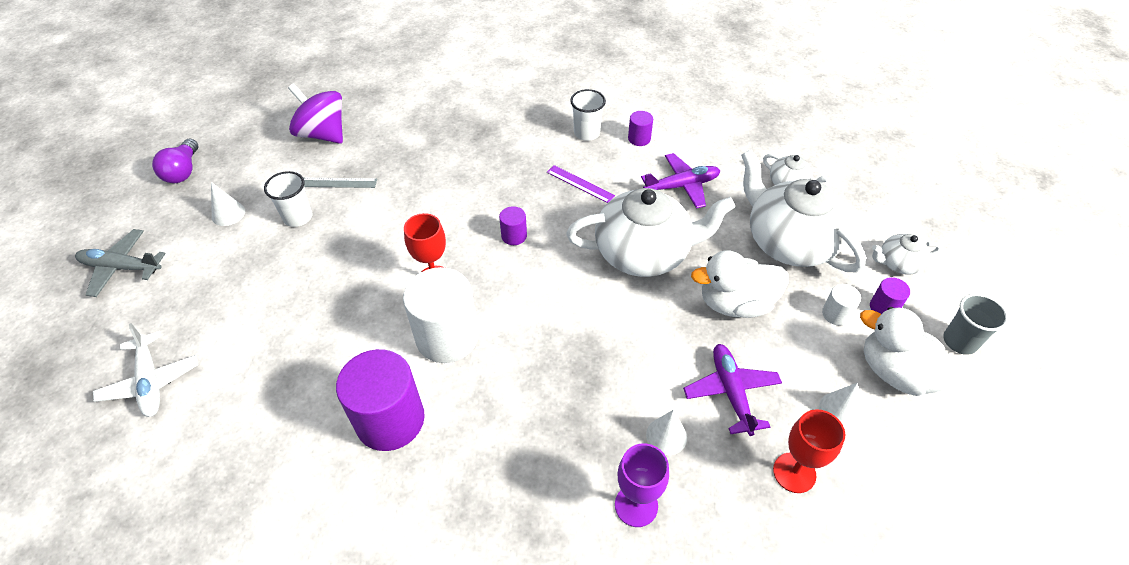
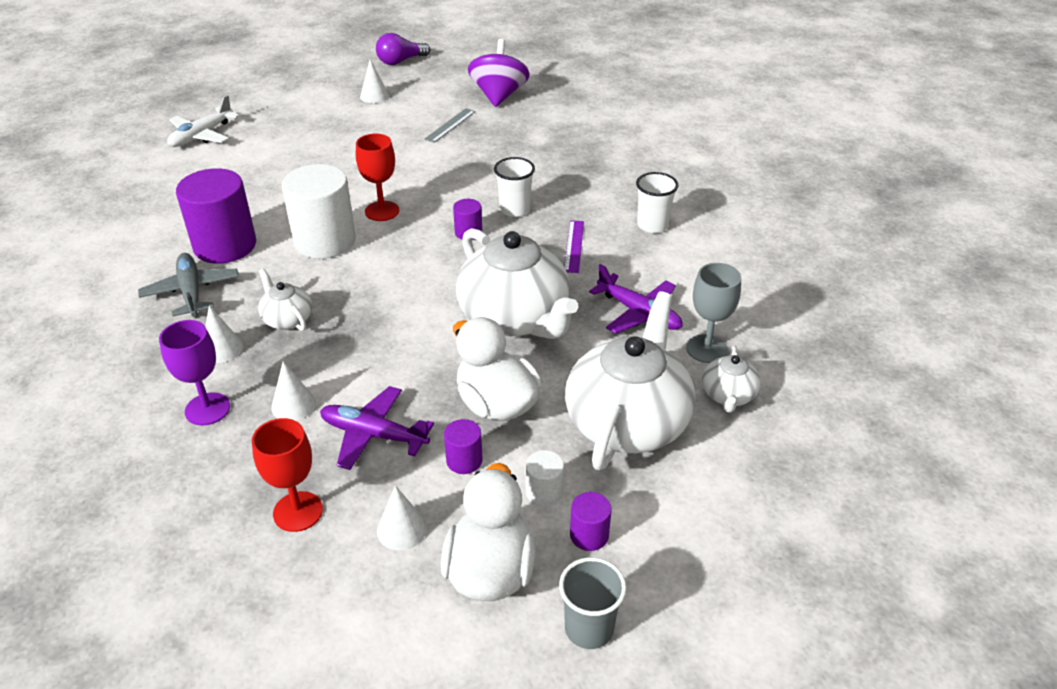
camera: 60 degrees right, 10 degrees down
(121, 267) = (290, 82): grey plane -> grey plane (191, 292)
(298, 217) = (396, 124): white cup -> white cup (514, 209)
(339, 183) = (450, 125): grey ruler -> grey ruler turned 60 degrees clockwise
(556, 469) = (222, 348): none -> white cone
(639, 138) = (682, 261): purple cylinder -> purple cylinder (464, 460)
(731, 392) = (373, 435): purple plane -> purple plane turned 120 degrees counterclockwise
(739, 172) = (706, 349): none -> grey goblet
(898, 263) = (680, 533): white teapot -> white teapot (287, 319)

